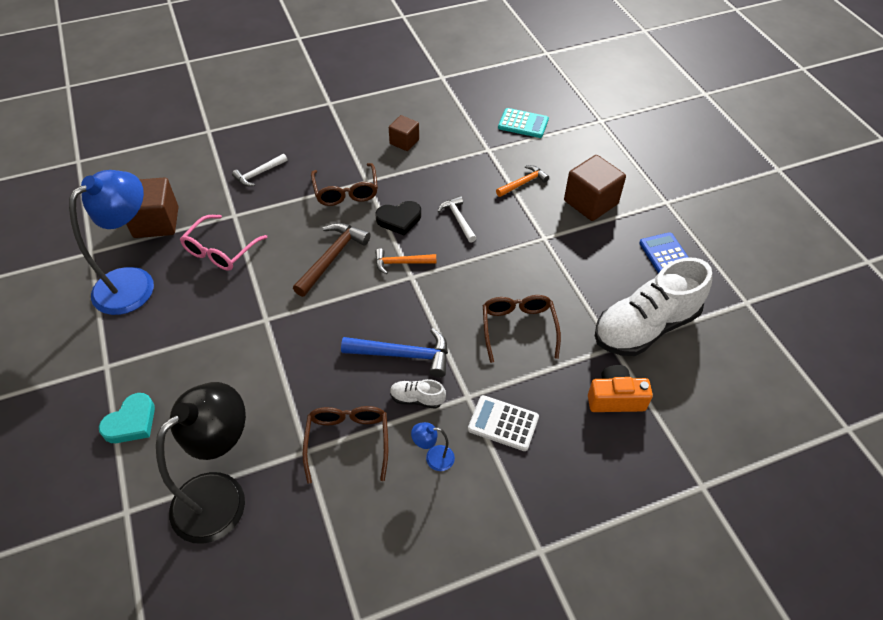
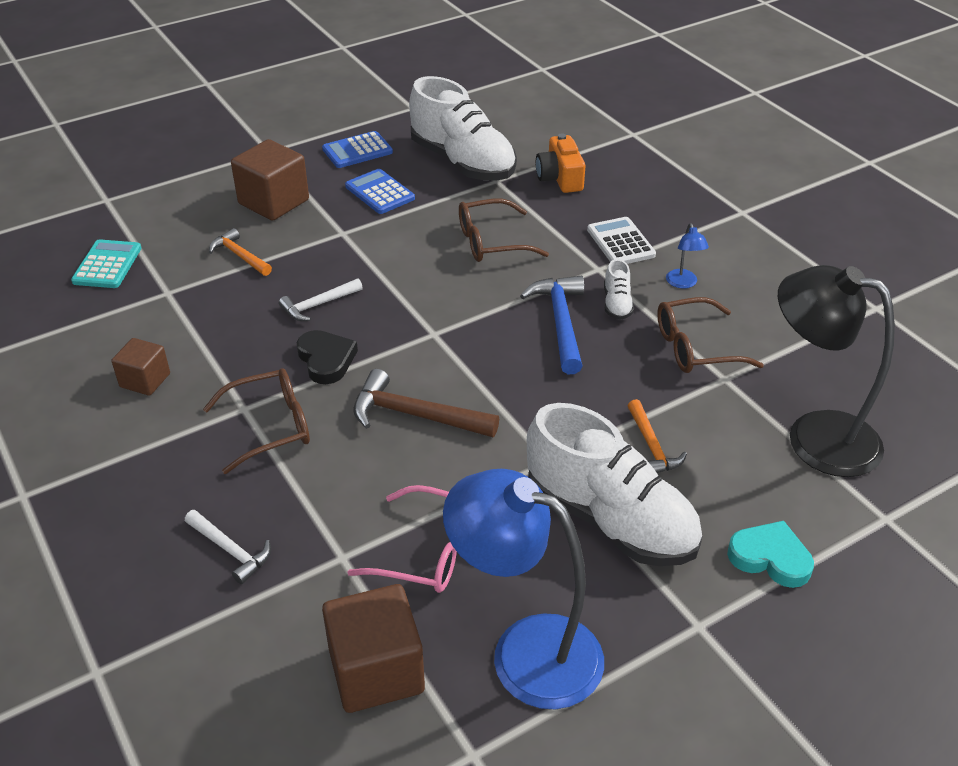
camera: 100 degrees left, 10 degrees down
(203, 341) = (610, 519): none -> white shoe
(401, 263) = (410, 346): orange hammer -> orange hammer (651, 446)
(503, 423) = (620, 242): white calculator -> white calculator turned 150 degrees clockwise
(599, 265) = (379, 192): none -> blue calculator

